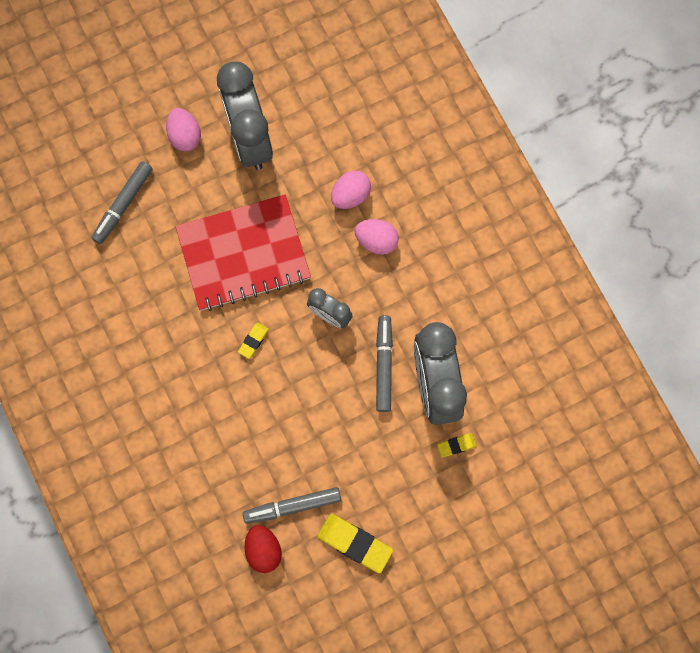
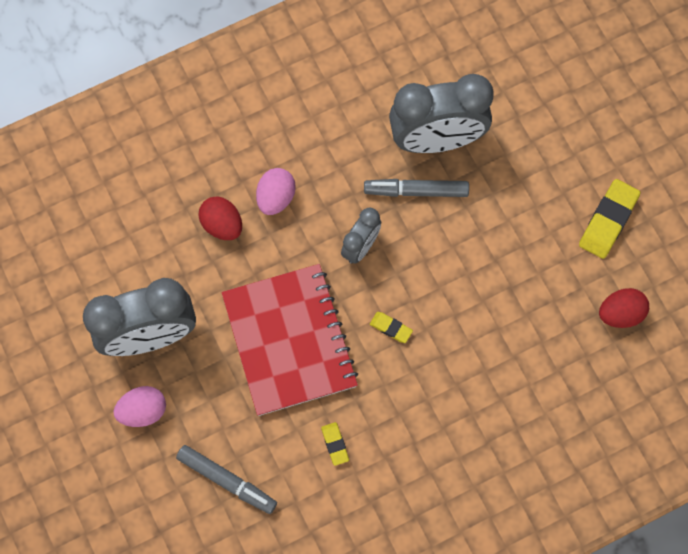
camera: 90 degrees left, 5 degrees down
(293, 506) = (572, 283): grey marker -> none
(350, 195) = (222, 225): pink egg -> red egg
(456, 445) = (501, 120): yellow eraser -> yellow eraser (335, 444)

